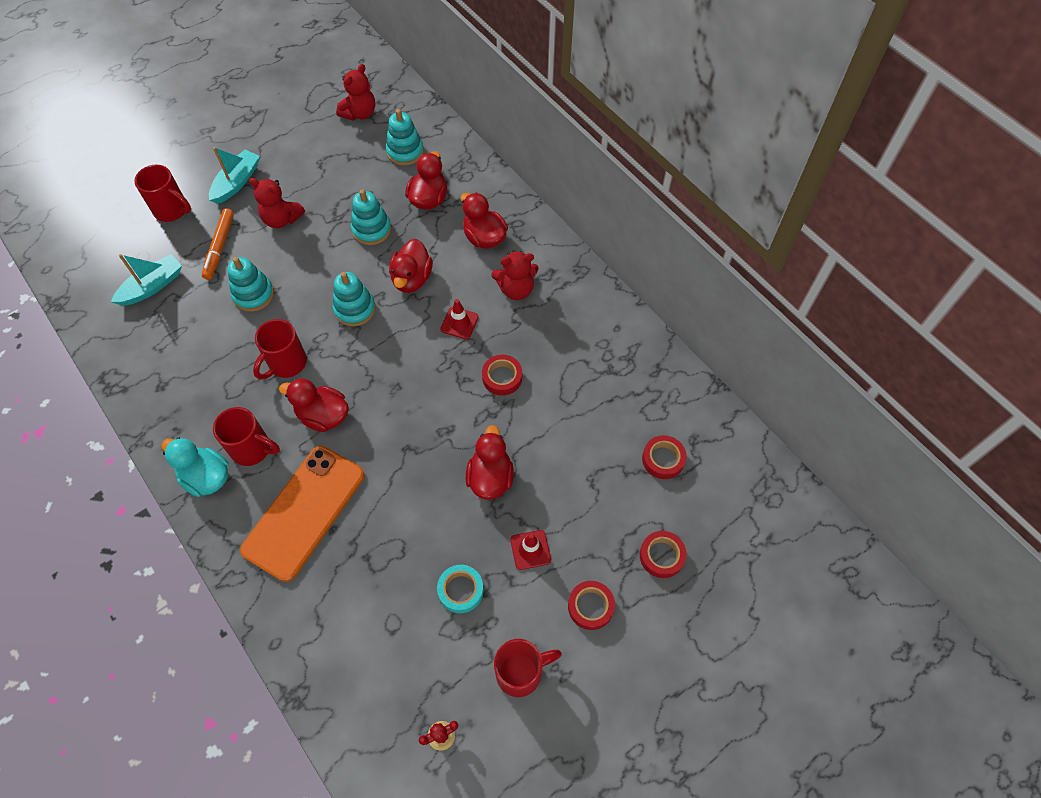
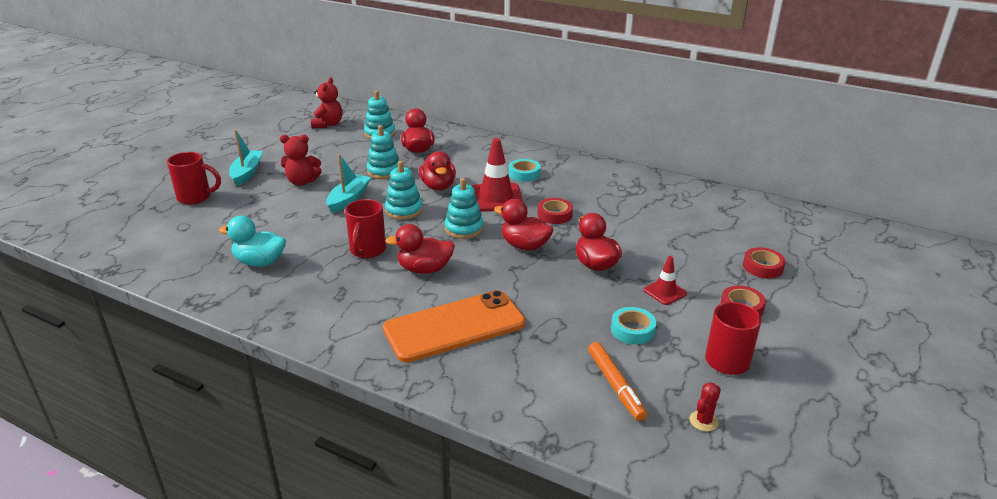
camera: 25 degrees left, 30 degrees down
(152, 286) = (205, 239): turquoise boat -> turquoise boat (349, 199)
(206, 477) = (342, 332): turquoise duck -> turquoise duck (260, 262)
(220, 247) = (256, 206): orange marker -> orange marker (615, 385)
(253, 294) = (307, 223): turquoise stacking toy -> turquoise stacking toy (464, 229)
(253, 449) = (375, 304): red mug -> none
(304, 512) = (454, 326): orange phone -> orange phone turned 60 degrees clockwise
(459, 323) = (496, 198): red traffic cone -> red traffic cone, size x1.84
(484, 237) = (477, 157): red duck -> red duck (524, 246)
(516, 289) = (524, 174): red teddy bear -> turquoise tape
(663, 459) = (711, 222): red tape -> none

